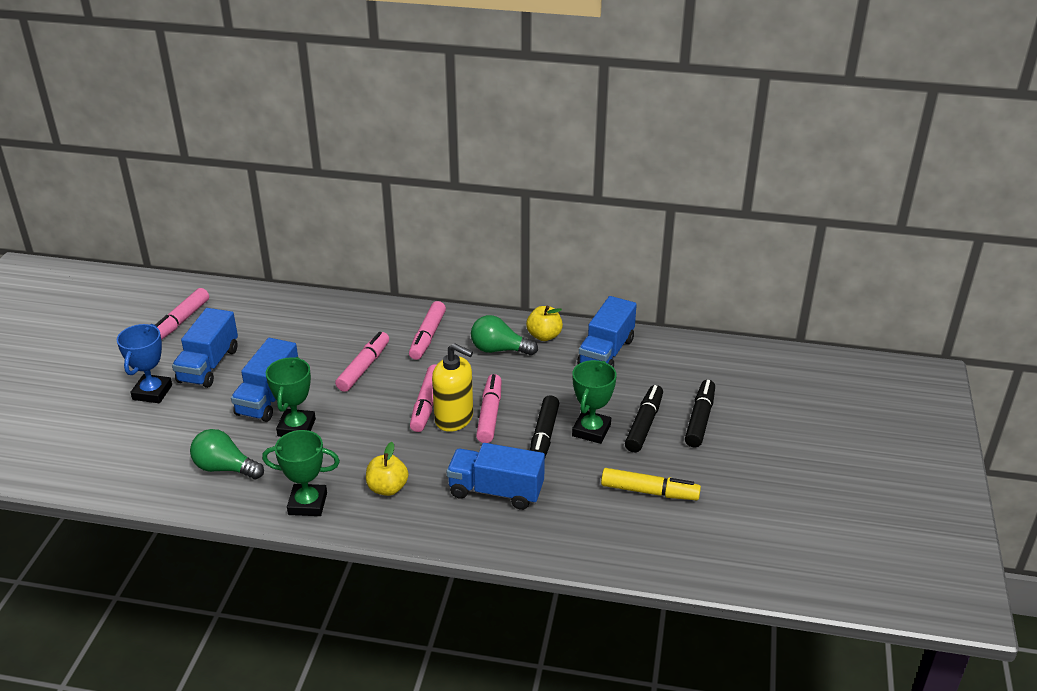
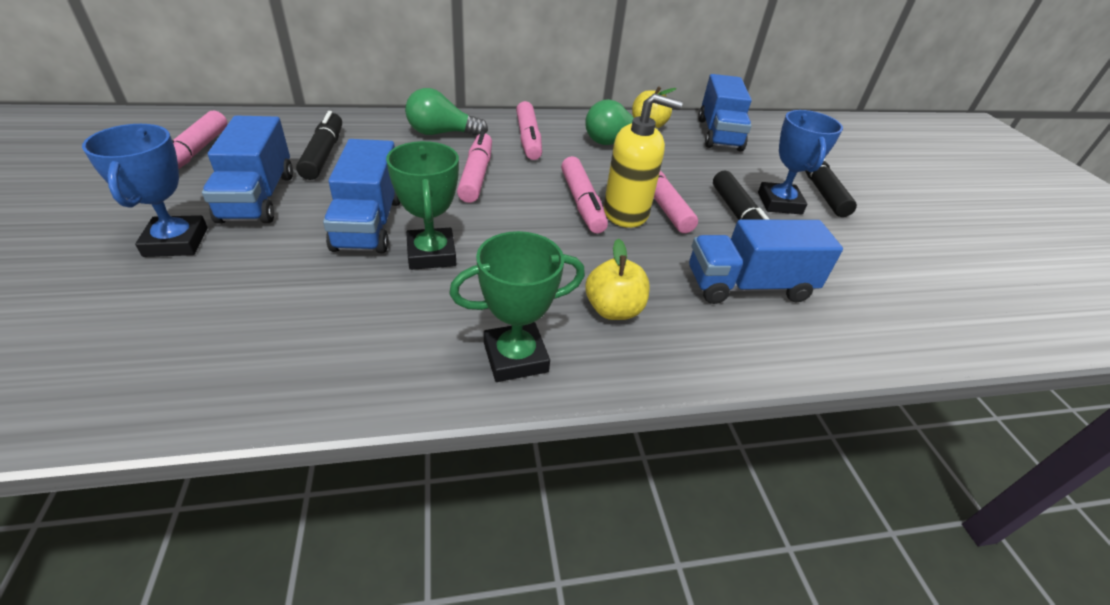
camera: 25 degrees left, 5 degrees up
(225, 468) = (349, 330): green light bulb -> green light bulb (441, 133)
(591, 430) = (779, 203): green trophy -> blue trophy
(649, 491) = (901, 254): yellow marker -> none
(700, 419) = (862, 178): black marker -> black marker (324, 154)

